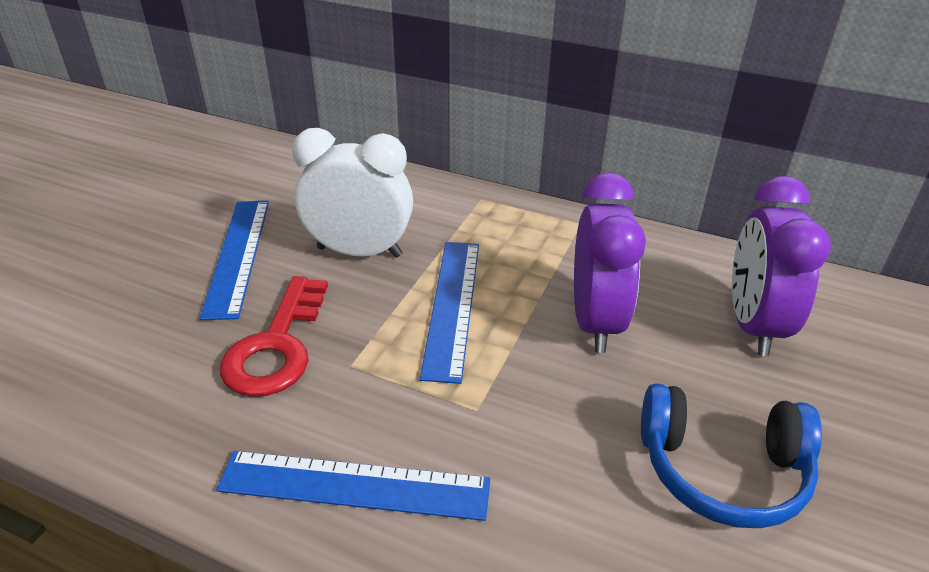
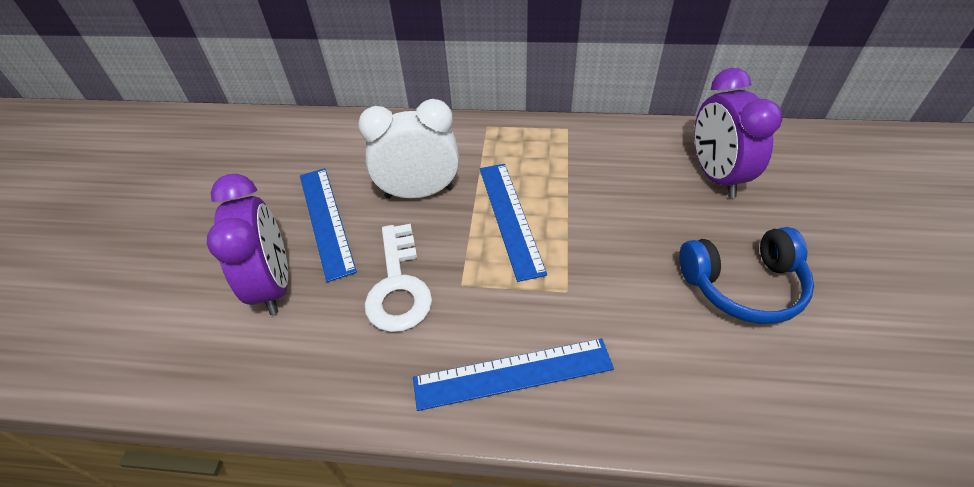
camera: 15 degrees left, 10 degrees up
(276, 346) = (398, 286): red key -> white key
(595, 321) = (614, 202): purple clock -> purple clock (274, 284)

